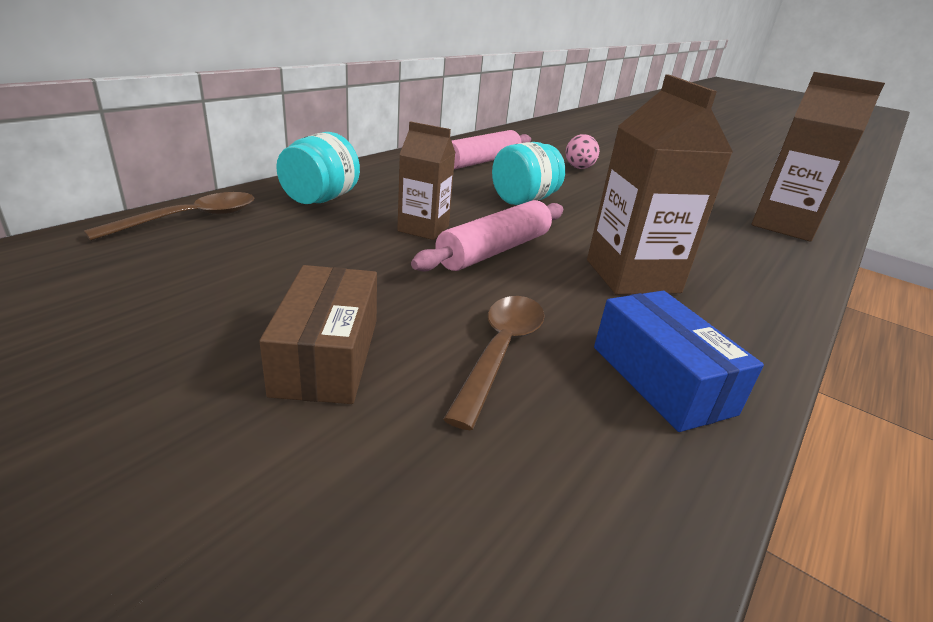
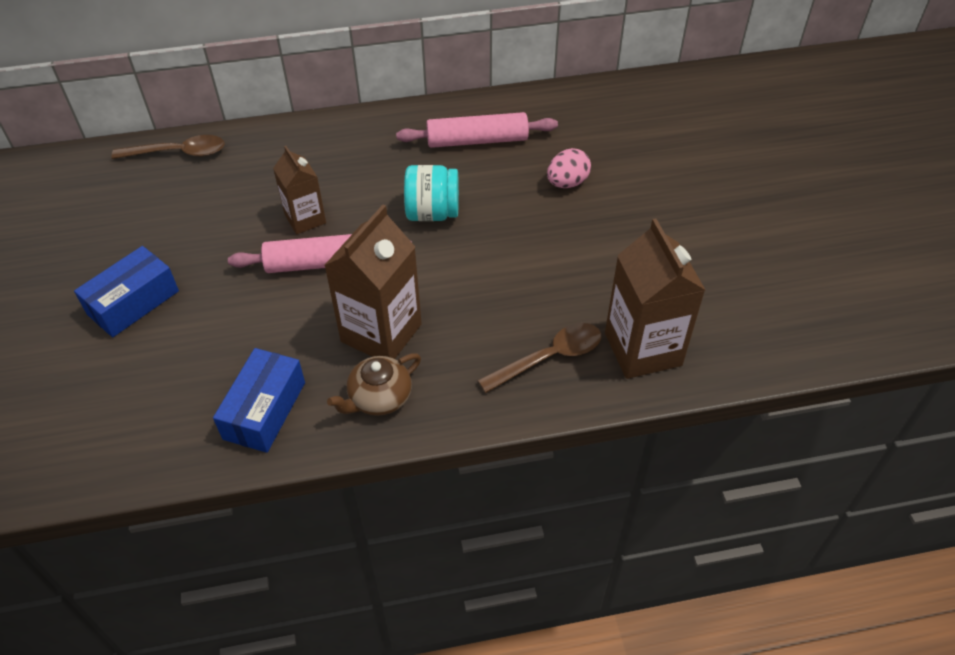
camera: 45 degrees right, 20 degrees up
(320, 199) = (277, 156): turquoise jar -> none
(327, 355) = (133, 302): brown box -> blue box
(500, 352) = (211, 345): brown spoon -> brown spoon (549, 357)
(722, 318) = (379, 398): none -> brown teapot

